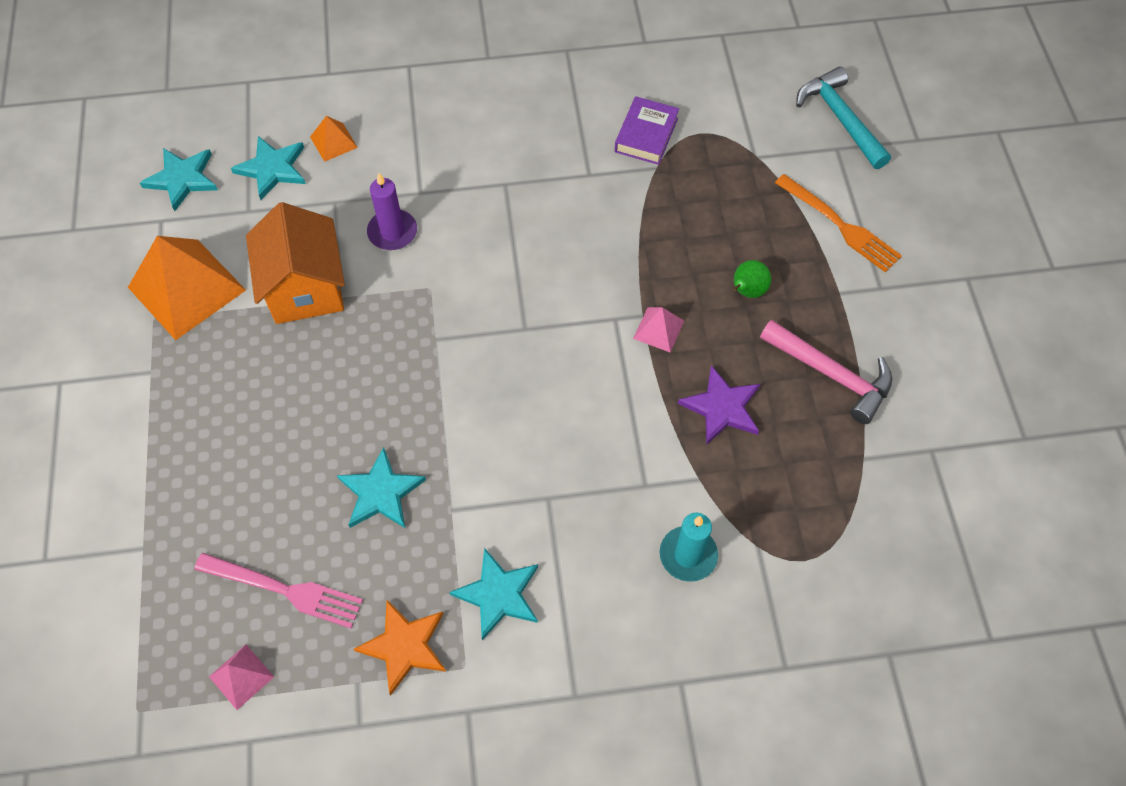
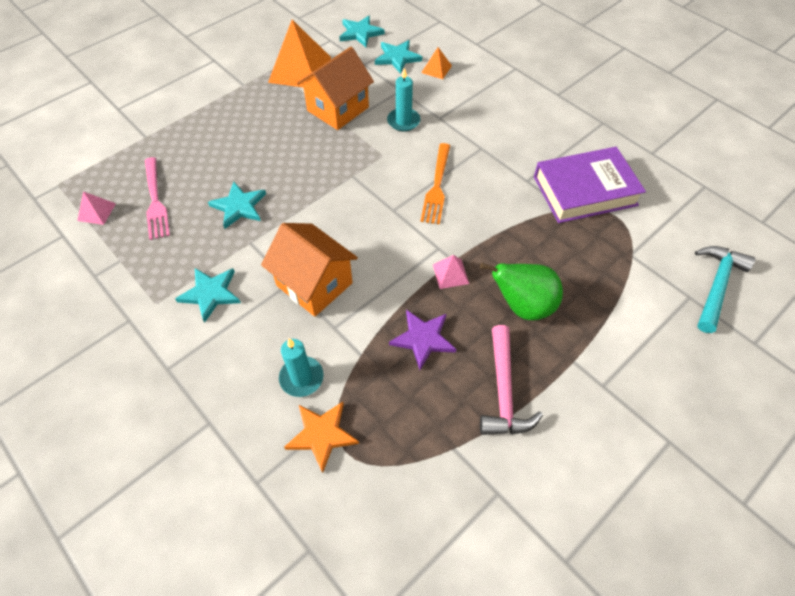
camera: 55 degrees right, 5 degrees down
(392, 232) = (403, 121): purple candle -> turquoise candle
(404, 646) = (152, 268): orange star -> orange star (322, 435)
(570, 473) = (314, 284): none -> orange house
(646, 135) = (585, 191): purple book -> purple book, size x1.79
(747, 291) = (523, 306): green pear -> green pear, size x1.84
(840, 225) = (629, 332): orange fork -> orange fork (437, 186)

